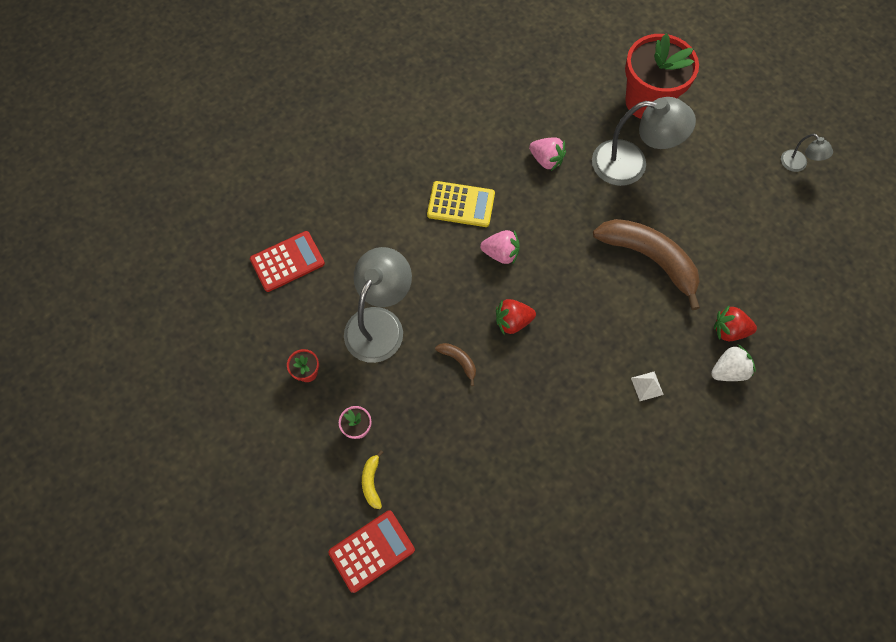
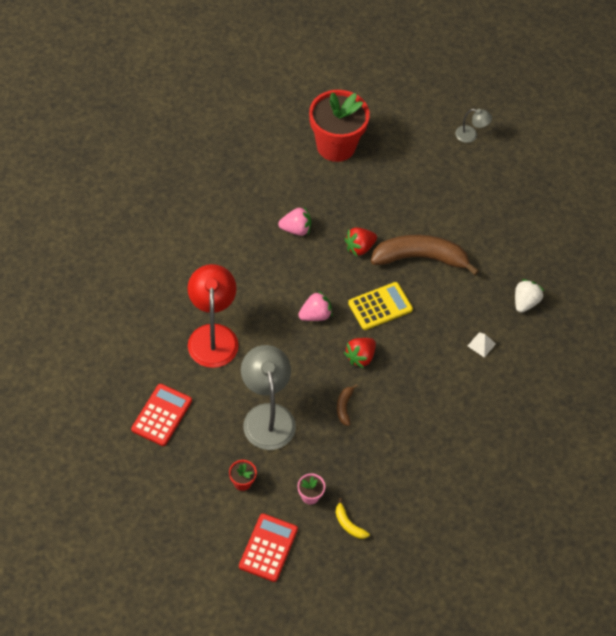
camera: 40 degrees left, 10 degrees down
(371, 551) = (384, 567): red calculator -> red calculator (268, 548)
(390, 215) = (213, 336): none -> red lamp
(459, 361) = (344, 407): brown banana -> brown banana turned 90 degrees counterclockwise
(461, 204) = (259, 297): yellow calculator -> yellow calculator (380, 306)
(631, 164) = (358, 198): grey lamp -> none
(729, 330) = (507, 275): red strawberry -> red strawberry (359, 247)

